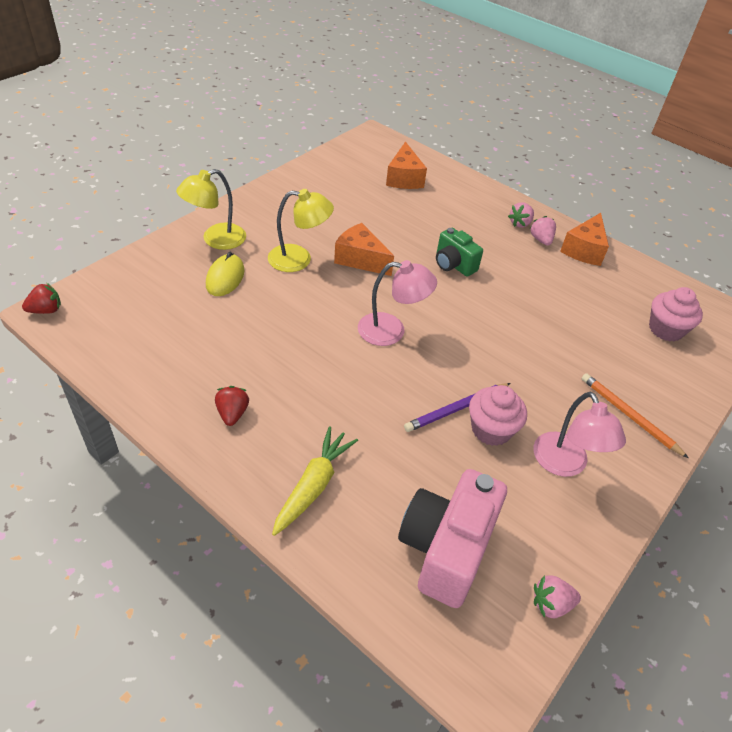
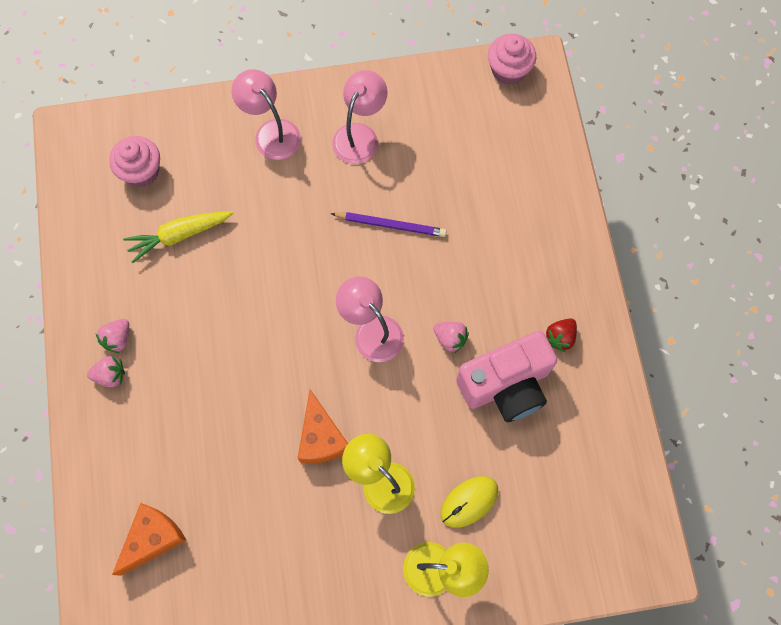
camera: 135 degrees left, 25 degrees up
(46, 310) = (655, 568): red strawberry -> none
(313, 485) = (543, 239): yellow carrot -> yellow carrot (179, 235)
(445, 549) = (493, 142): pink camera -> pink camera (506, 385)
(453, 265) = (240, 367): green camera -> none
(491, 429) = (383, 192): pink cupcake -> pink cupcake (508, 70)
(551, 604) = (462, 74): pink strawberry -> pink strawberry (450, 338)
(584, 250) = (93, 297): orange cheese -> none
(629, 416) = (271, 132): orange pencil -> pink lamp

